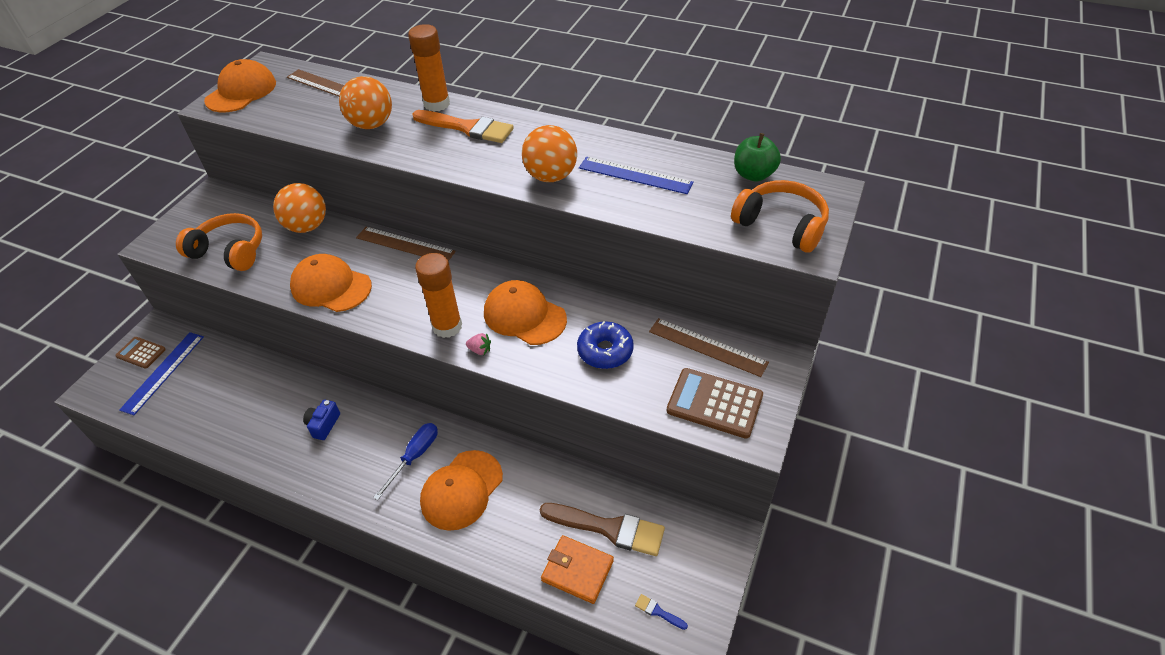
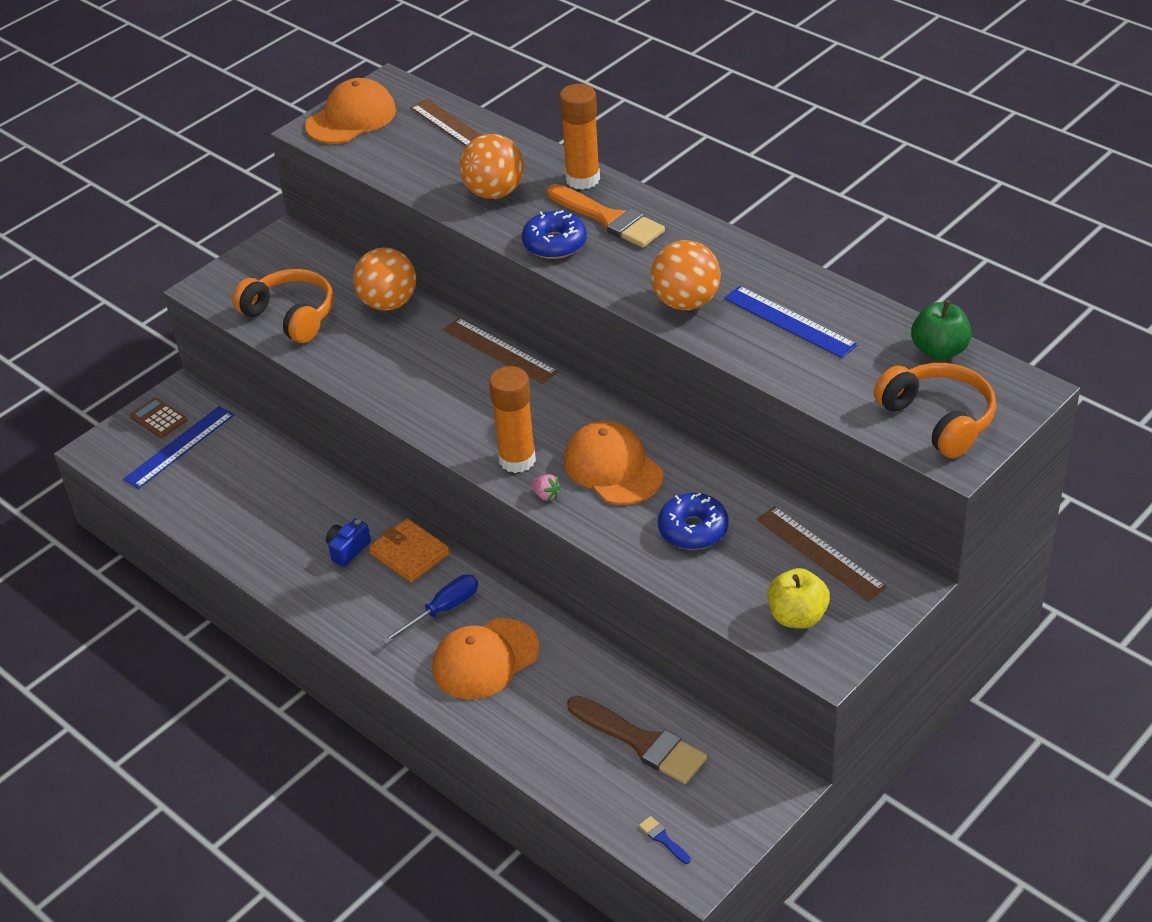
camera: 20 degrees right, 5 degrees down
(331, 286) = (396, 383): orange cap -> none
(432, 152) = (554, 244): none -> blue donut
(577, 570) = (587, 775): orange wallet -> orange wallet (409, 553)
(714, 403) = (797, 616): brown calculator -> yellow apple

